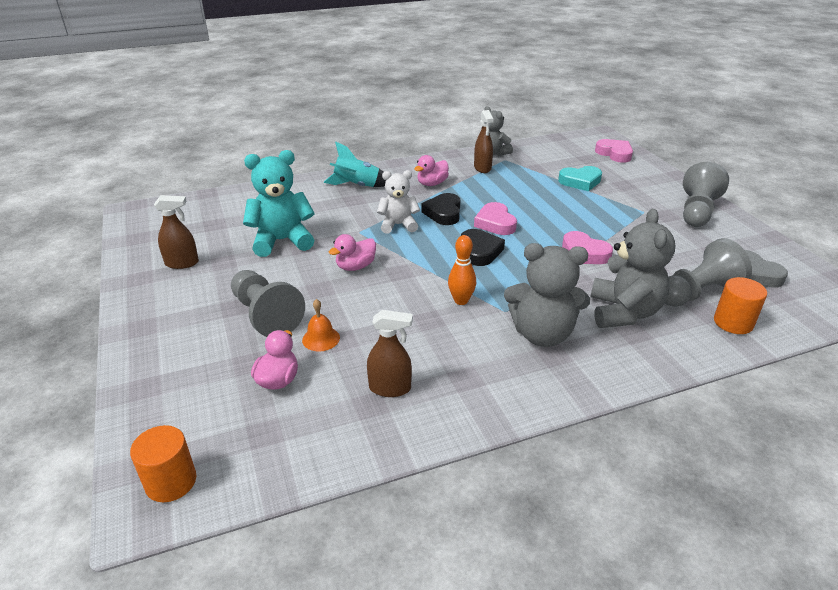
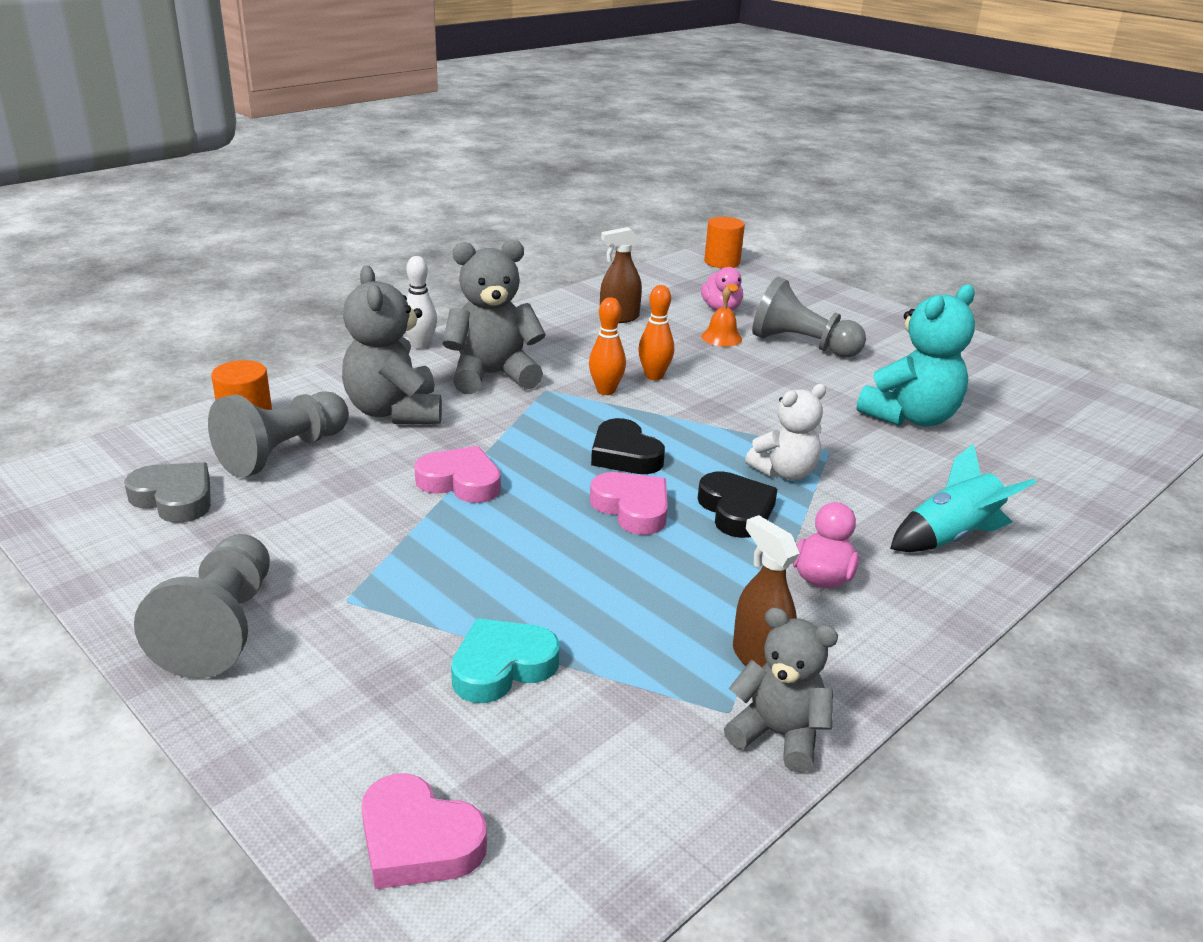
camera: 155 degrees right, 5 degrees down
(182, 263) = (975, 372): brown spray bottle -> none
(355, 267) = (772, 404): pink duck -> none
(415, 307) = (654, 376): none -> orange bowling pin
(599, 388) = (421, 345): none -> white bowling pin

